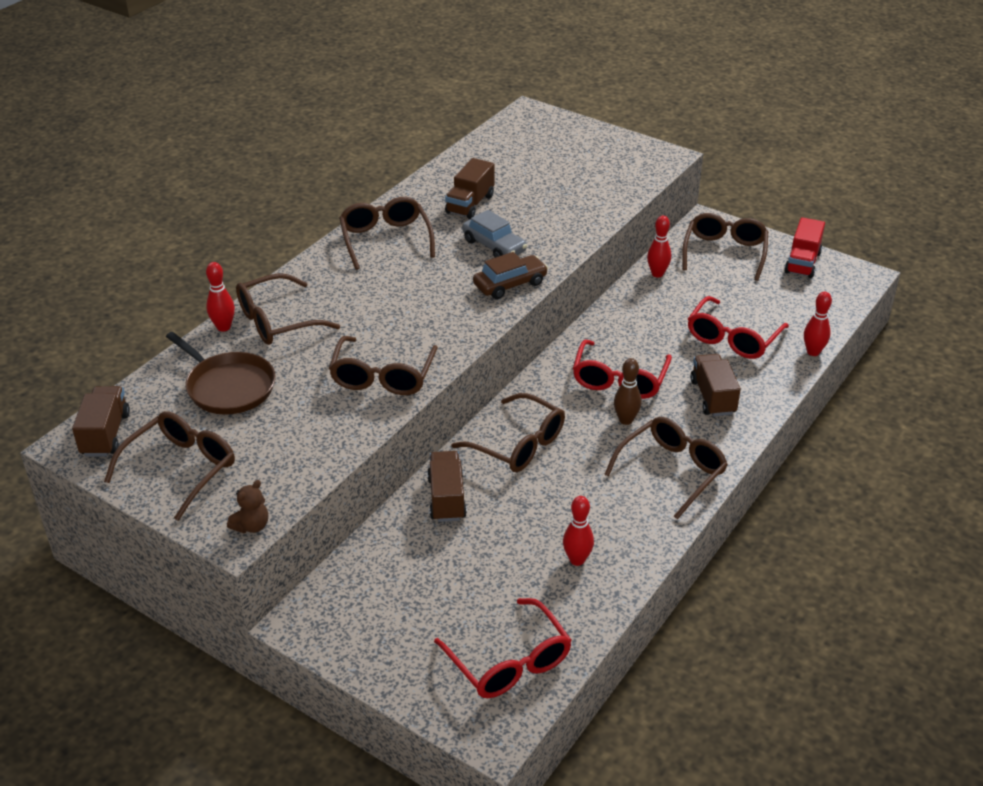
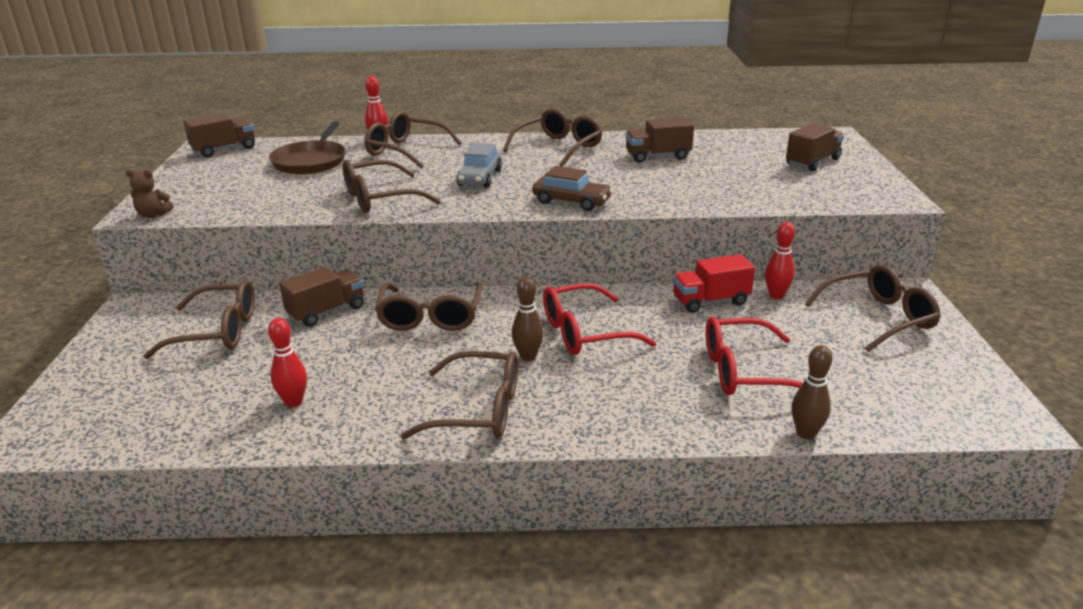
camera: 55 degrees right, 10 degrees down
(180, 469) = (203, 177): brown glasses -> brown glasses (217, 331)
(494, 246) = (616, 180): grey car -> grey car (480, 178)
(509, 661) = (127, 415): red glasses -> none
(713, 397) = (629, 393): brown truck -> brown truck (812, 162)
(802, 263) = (954, 369): red truck -> red truck (710, 301)
(813, 352) = (805, 433): red bowling pin -> brown bowling pin

